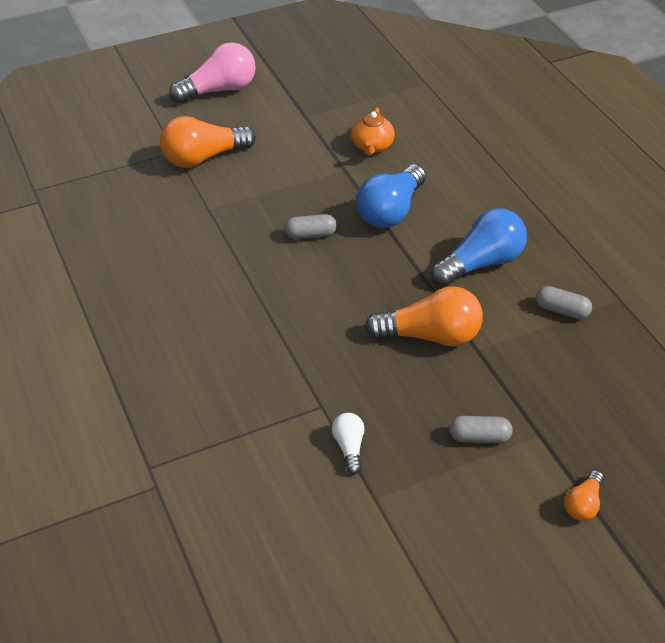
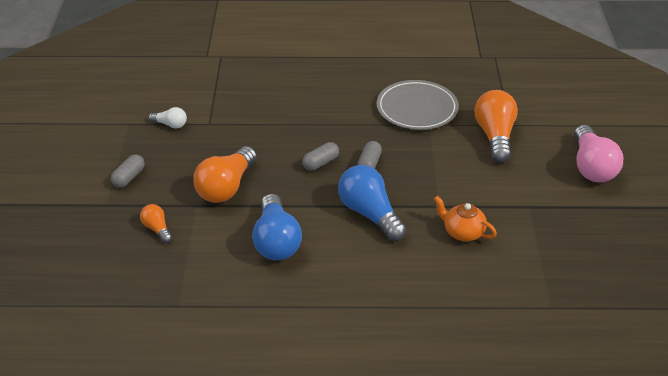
camera: 115 degrees right, 5 degrees down
(181, 226) = (417, 108): none -> grey plate
(562, 310) = (195, 265): grey capsule -> grey capsule (320, 163)
(583, 504) = (44, 201): orange light bulb -> orange light bulb (157, 229)

